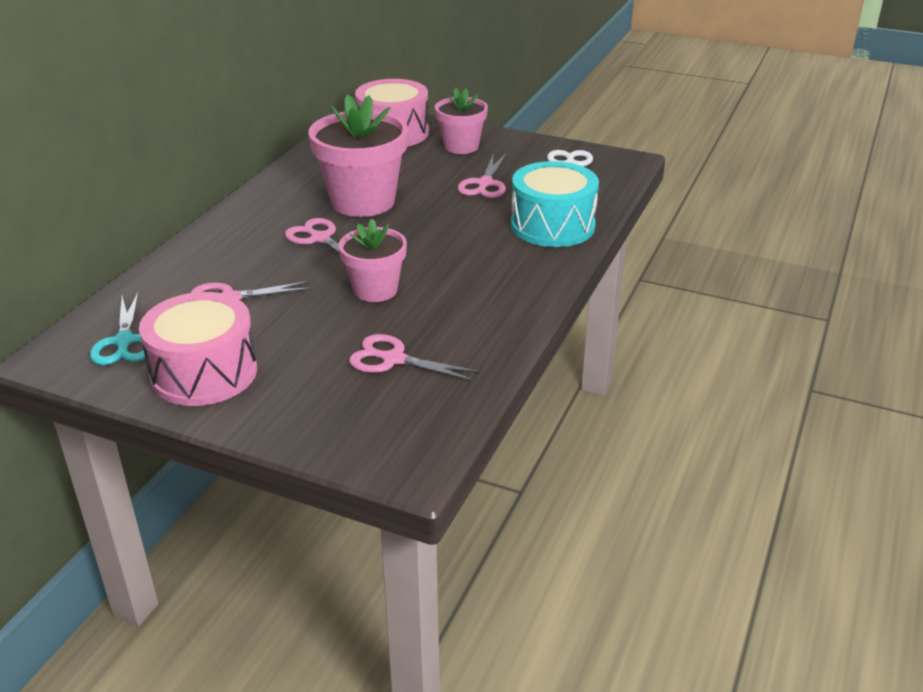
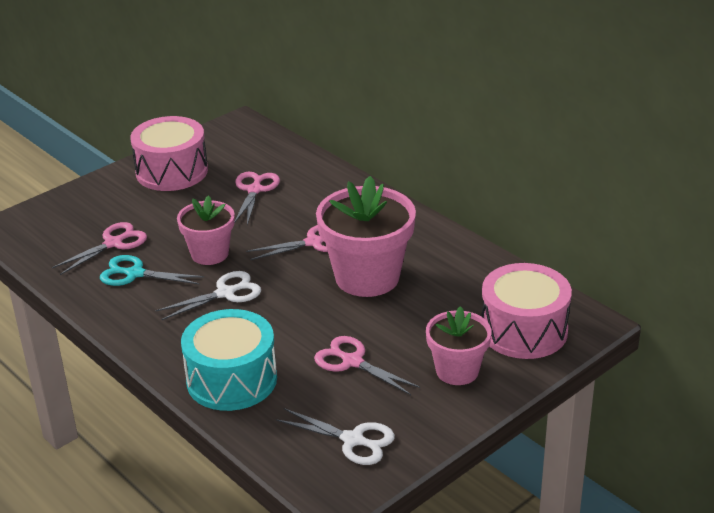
camera: 115 degrees right, 0 degrees up
(124, 341) = (236, 147): turquoise scissors -> turquoise scissors (135, 274)
(437, 262) = (225, 293): none -> white scissors

